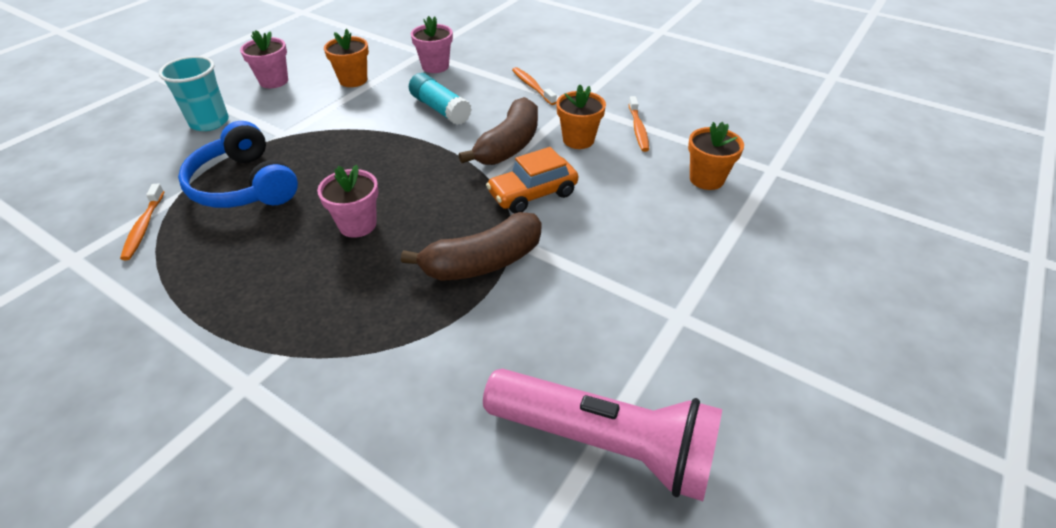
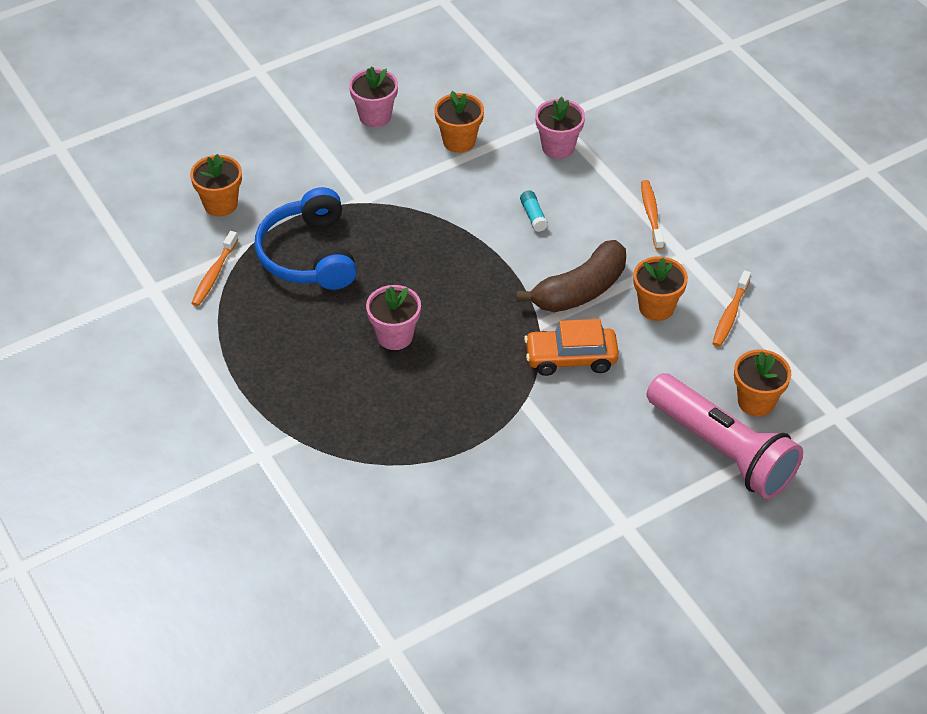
camera: 25 degrees right, 5 degrees up
(139, 170) = (220, 204): none -> orange flower pot
(209, 122) = (296, 159): turquoise cup -> none
(440, 109) = (533, 216): turquoise glue stick -> turquoise glue stick, size x0.54
(483, 262) = (487, 414): brown banana -> none
(604, 443) = (500, 595): pink flashlight -> pink flashlight (722, 450)

